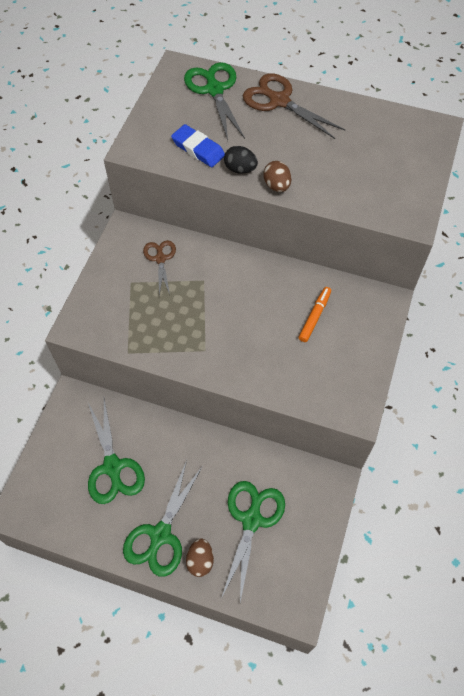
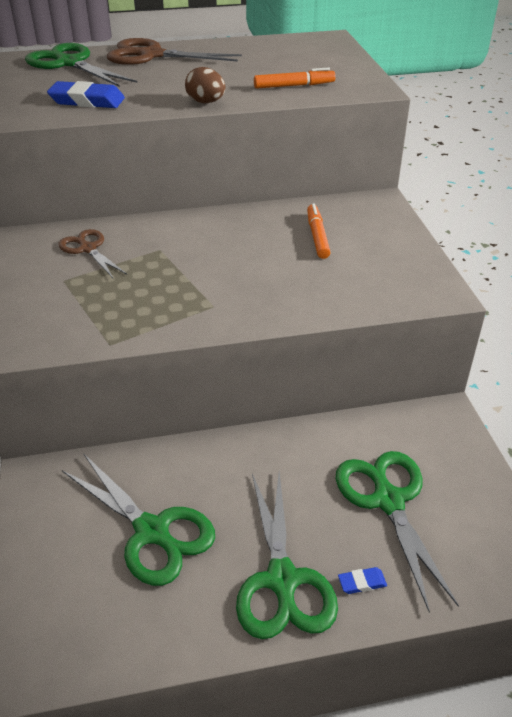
camera: 30 degrees left, 20 degrees down
(200, 561) = (362, 582): brown egg -> blue eraser
(240, 169) = (152, 102): black egg -> none
(355, 190) = (294, 86): none -> orange marker

